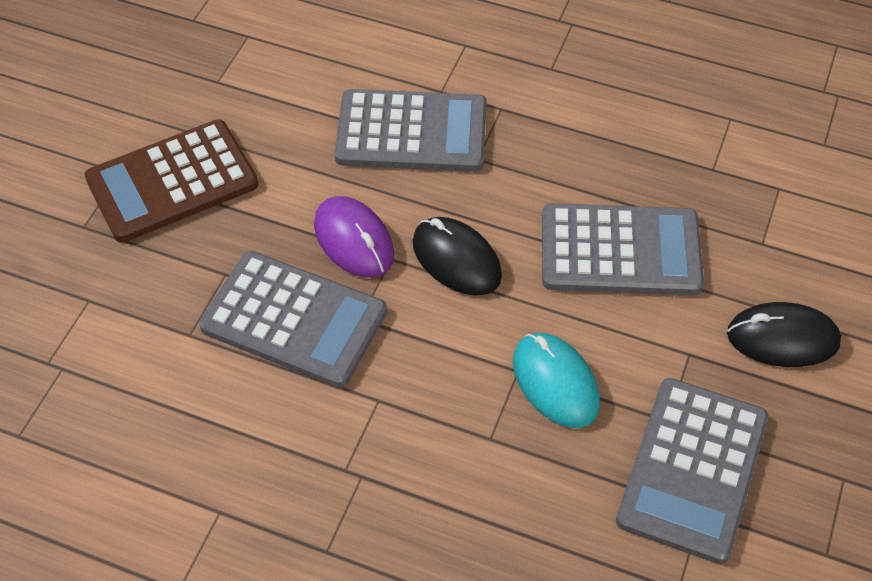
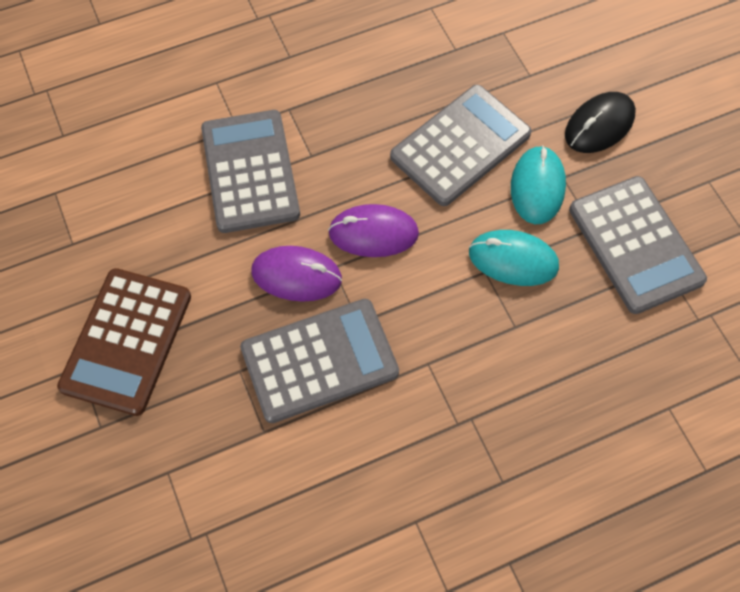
camera: 45 degrees left, 10 degrees up
(411, 132) = (250, 171): grey calculator -> grey calculator turned 60 degrees counterclockwise
(456, 259) = (373, 233): black mouse -> purple mouse
(653, 341) = (537, 187): none -> turquoise mouse

